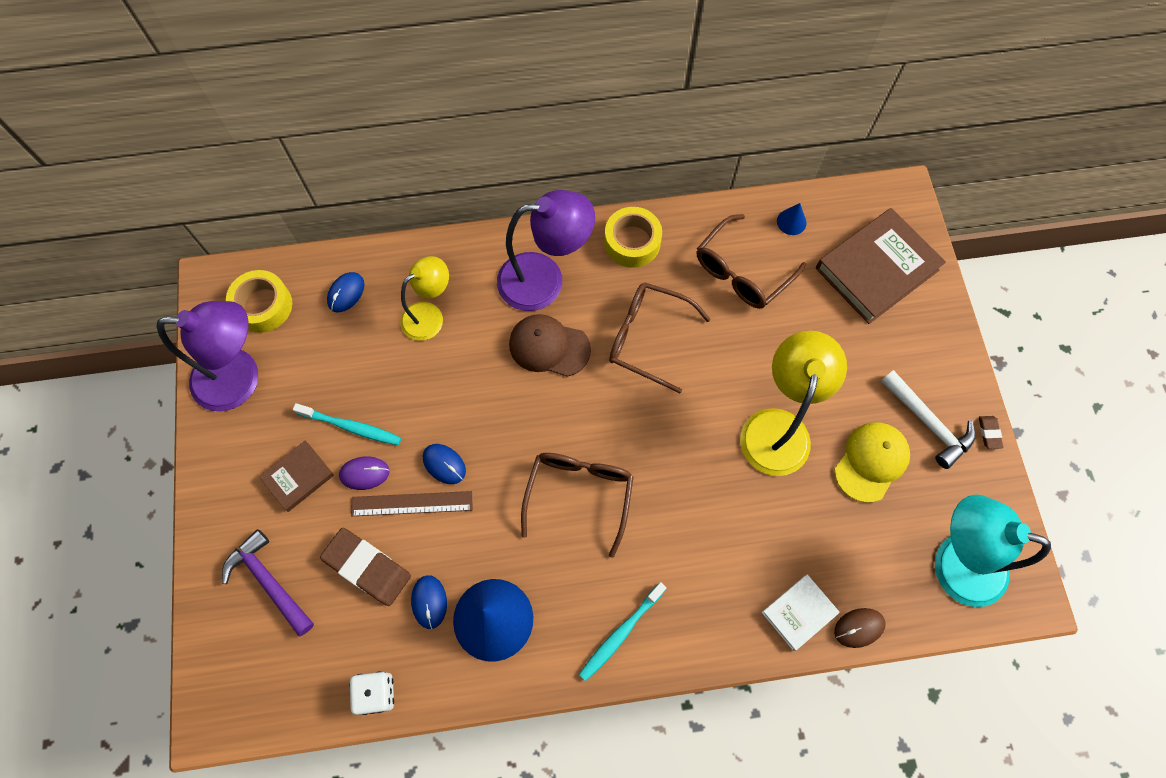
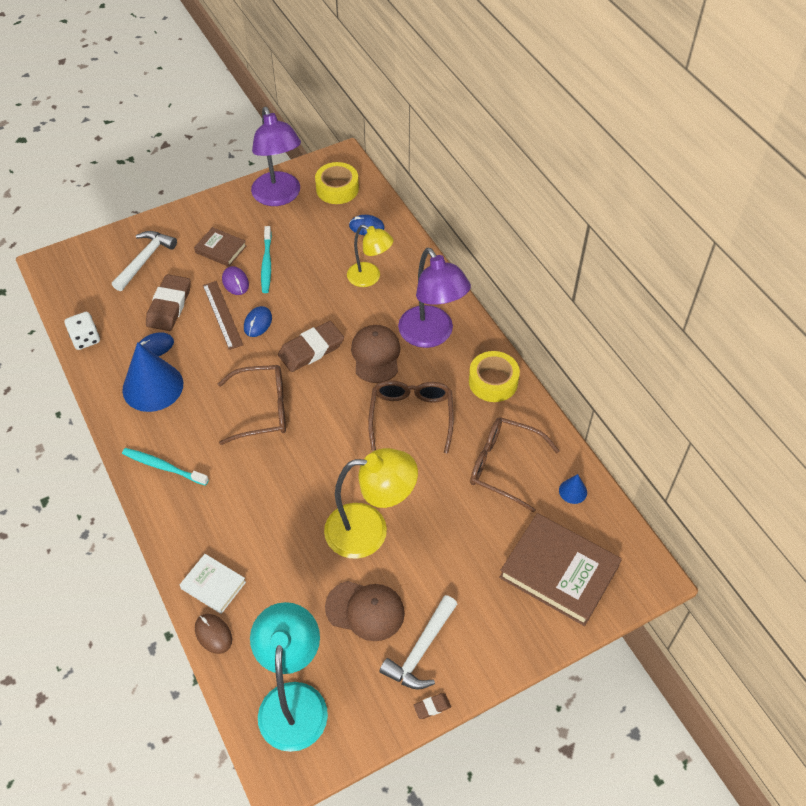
camera: 70 degrees right, 15 degrees down
(269, 581) = (145, 259): purple hammer -> white hammer
(512, 414) = (311, 350): none -> brown eraser
(871, 462) = (365, 610): yellow cap -> brown cap

